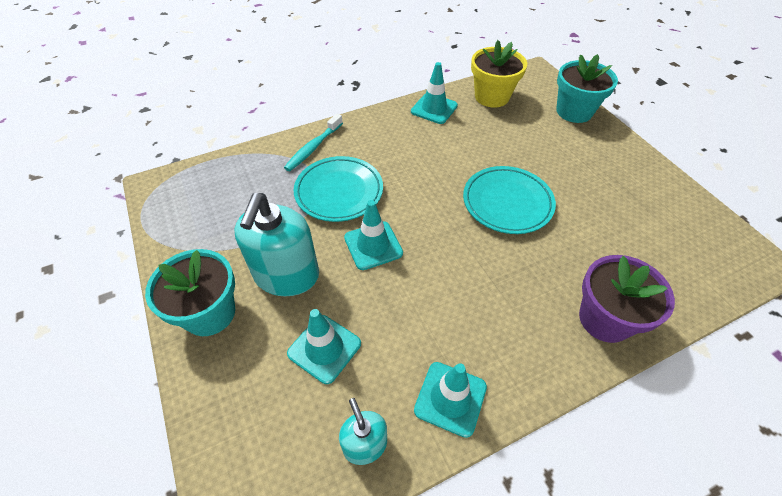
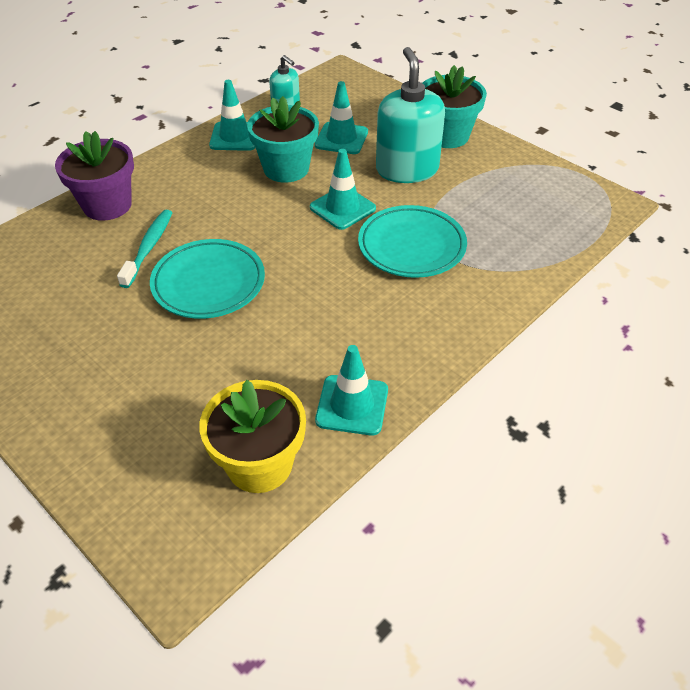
camera: 160 degrees right, 5 degrees down
(313, 148) = (485, 289): turquoise toothbrush -> turquoise toothbrush (149, 247)
(574, 111) = (104, 471): turquoise flower pot -> turquoise flower pot (286, 169)

